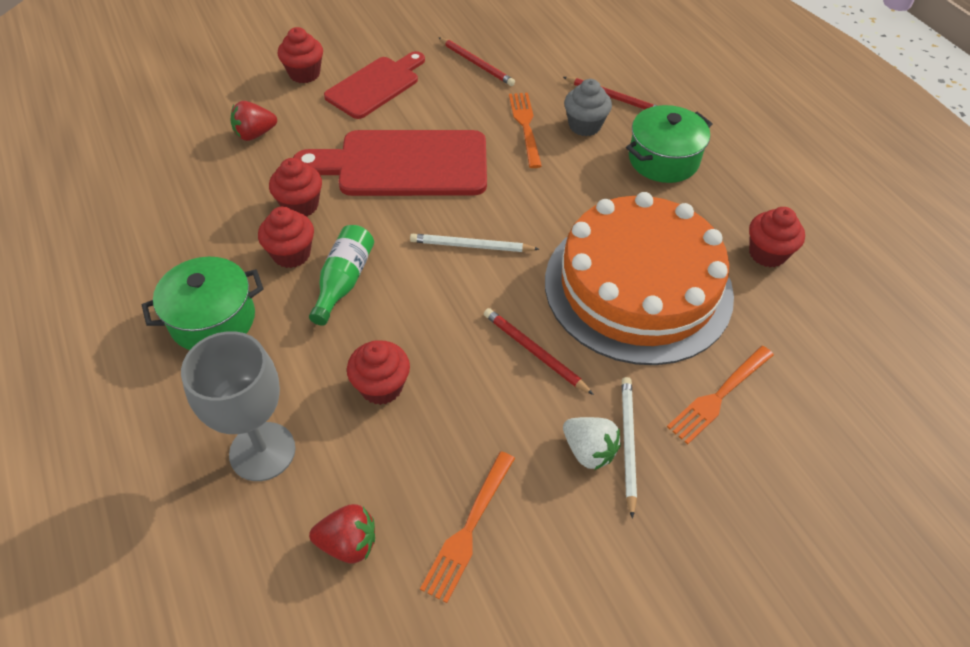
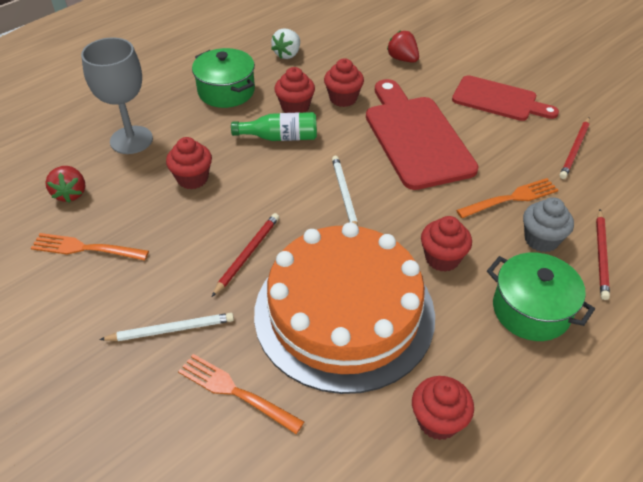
camera: 75 degrees right, 5 degrees down
(304, 74) = (485, 62): red cupcake -> red cupcake (442, 258)
(588, 451) = (160, 305): white strawberry -> white strawberry (287, 54)

